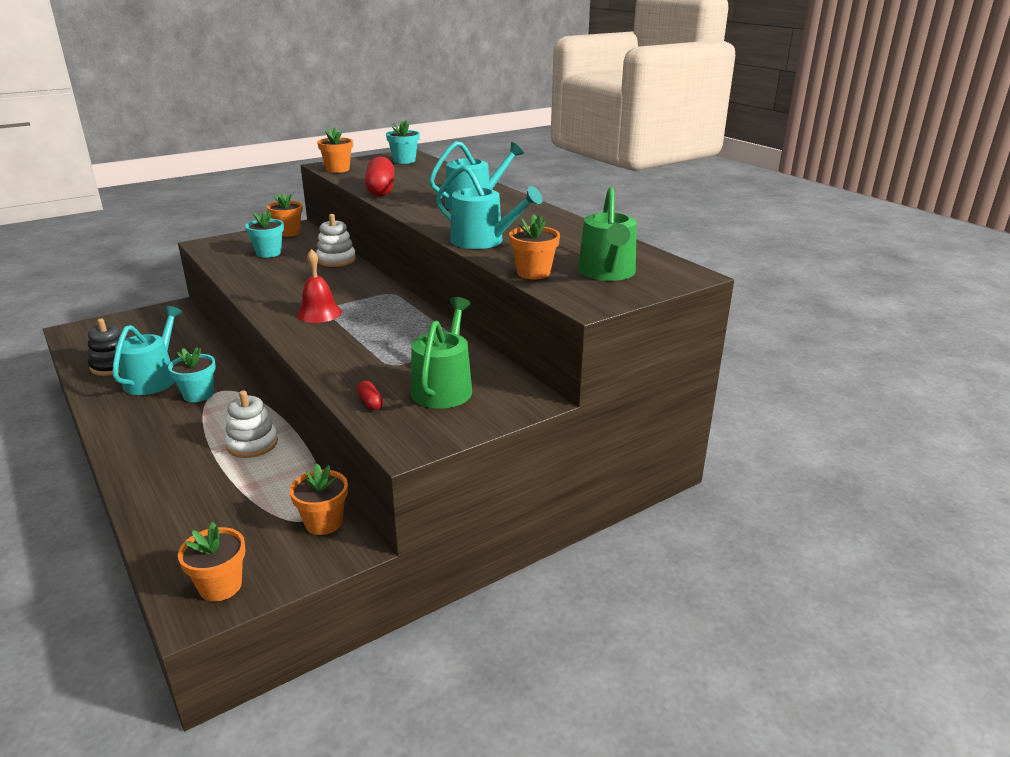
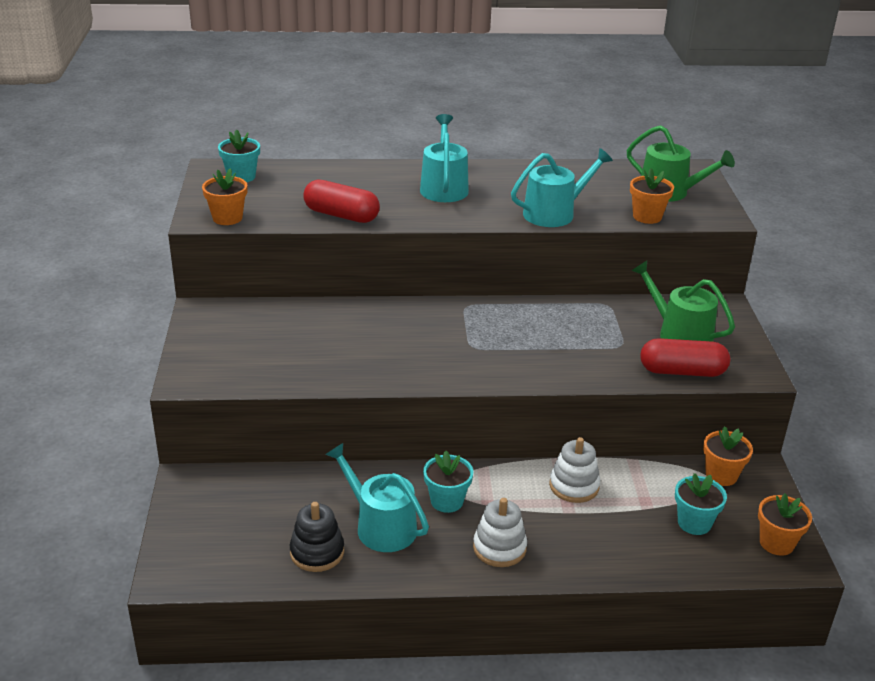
camera: 60 degrees left, 5 degrees up
(268, 253) = (272, 346): turquoise flower pot -> turquoise flower pot (694, 523)
(288, 232) = (214, 319): orange flower pot -> none
(319, 313) = (479, 353): red bell -> none
(336, 260) = (344, 311): white stacking toy -> white stacking toy (499, 548)
(370, 402) = (682, 371): red capsule -> red capsule, size x2.32

